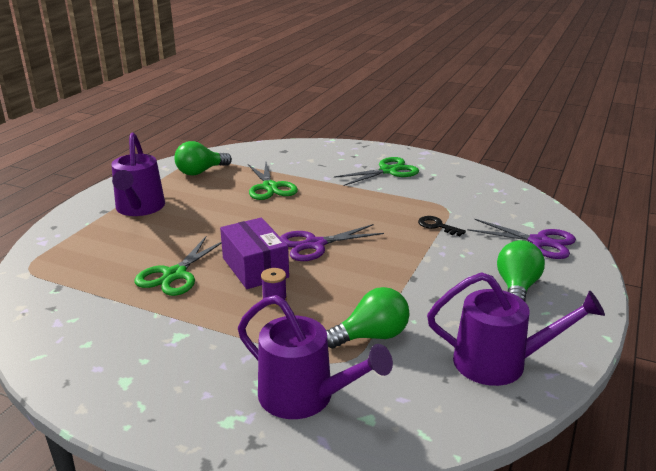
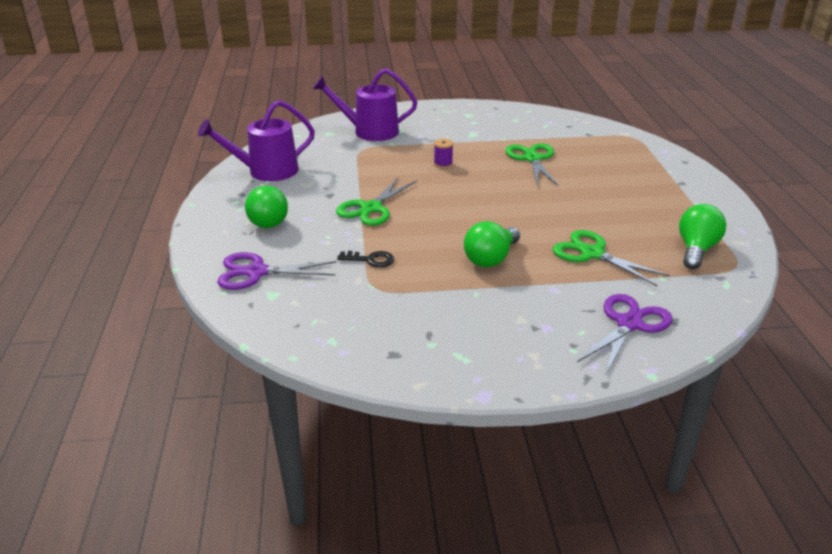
camera: 150 degrees right, 5 degrees up
(139, 208) = (660, 193): purple watering can -> none
(255, 267) = (485, 178): purple box -> none
(315, 244) = (464, 207): purple scissors -> purple scissors (629, 324)
(372, 336) = (357, 163): green light bulb -> green light bulb (491, 259)
(388, 171) = (495, 328): green scissors -> green scissors (371, 208)

